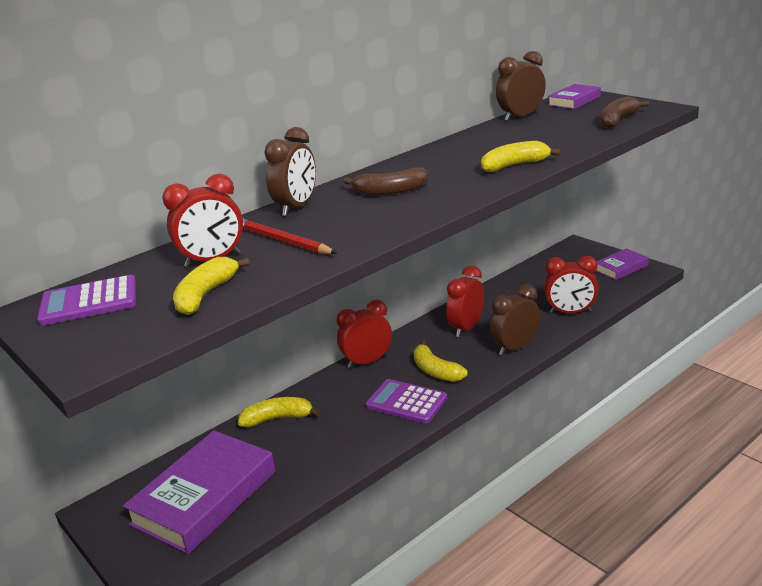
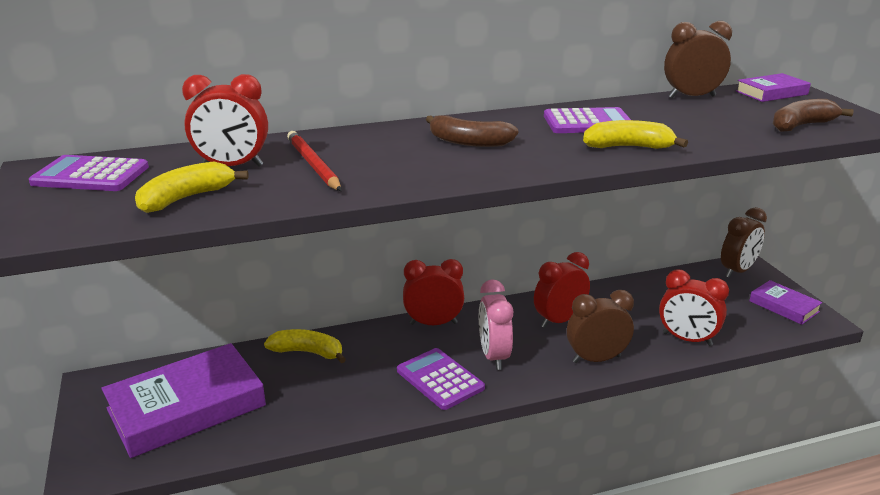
camera: 20 degrees right, 0 degrees up
(296, 207) = (363, 135): brown clock -> brown clock (737, 271)
(436, 371) = (494, 356): yellow banana -> pink clock
(465, 154) = (588, 122): none -> purple calculator
(621, 268) = (784, 306): purple book -> purple book turned 60 degrees clockwise

